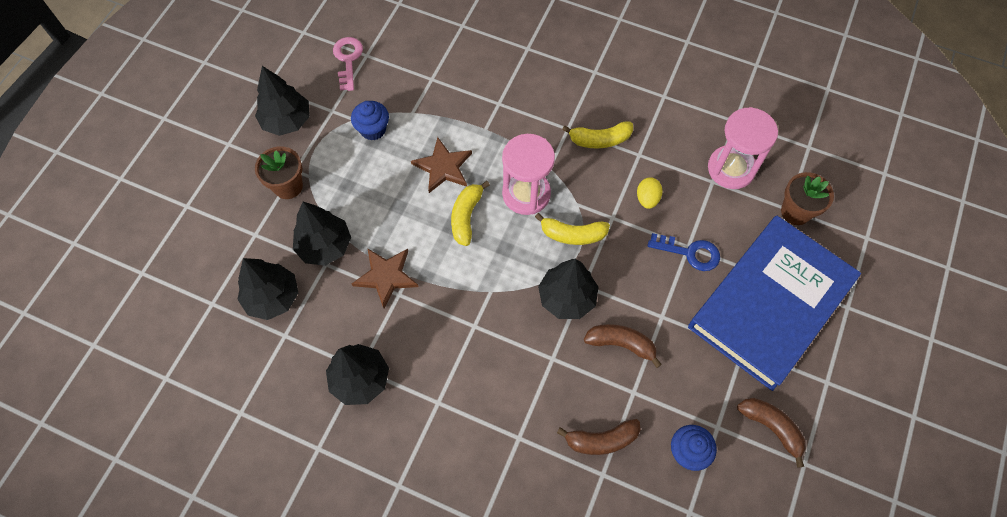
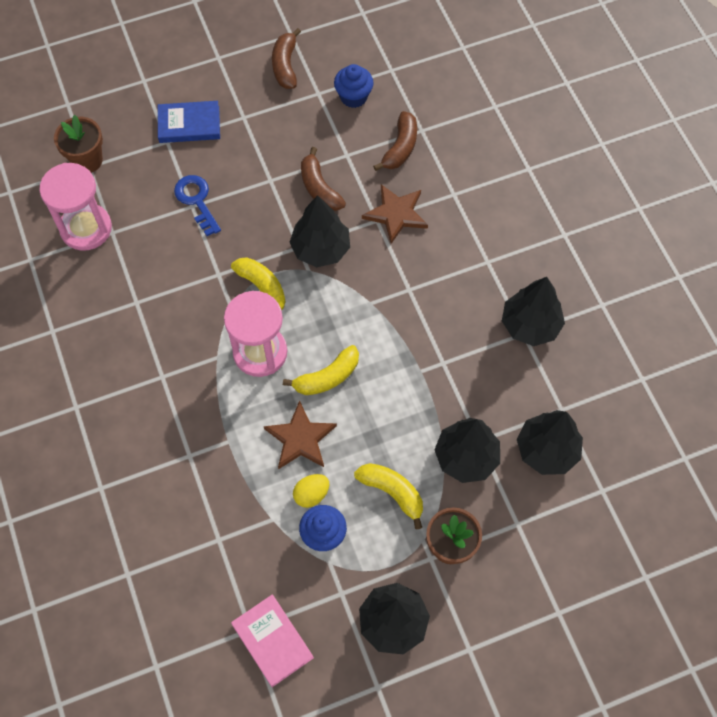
camera: 135 degrees left, 0 degrees up
(348, 60) = (272, 641): pink key -> pink book
(386, 276) = (439, 385): brown star -> brown star (396, 214)
(600, 140) = (149, 342): yellow banana -> yellow banana (392, 492)
(601, 440) = (400, 148): brown banana -> brown banana turned 75 degrees clockwise
(647, 199) = (175, 264): yellow egg -> yellow egg (311, 494)
(770, 304) = (189, 124): blue book -> blue book, size x0.42

